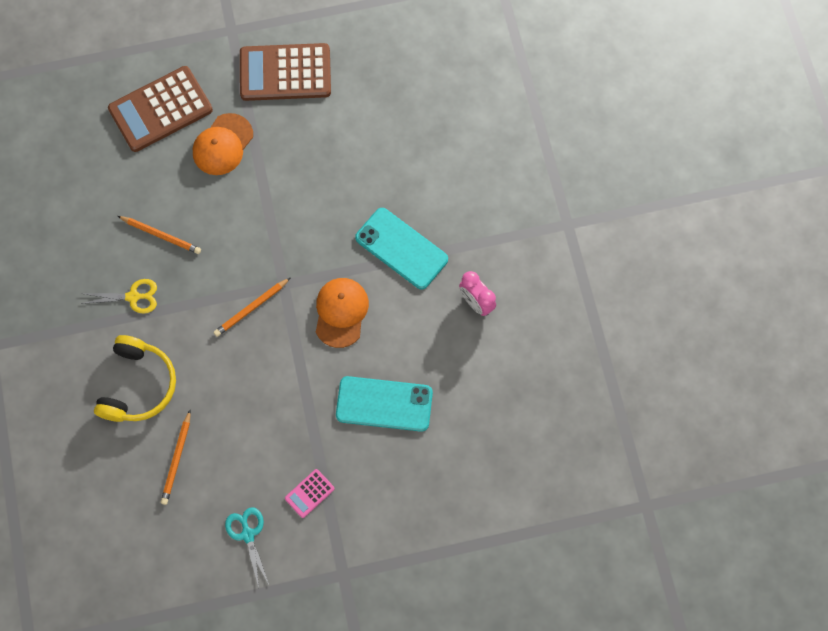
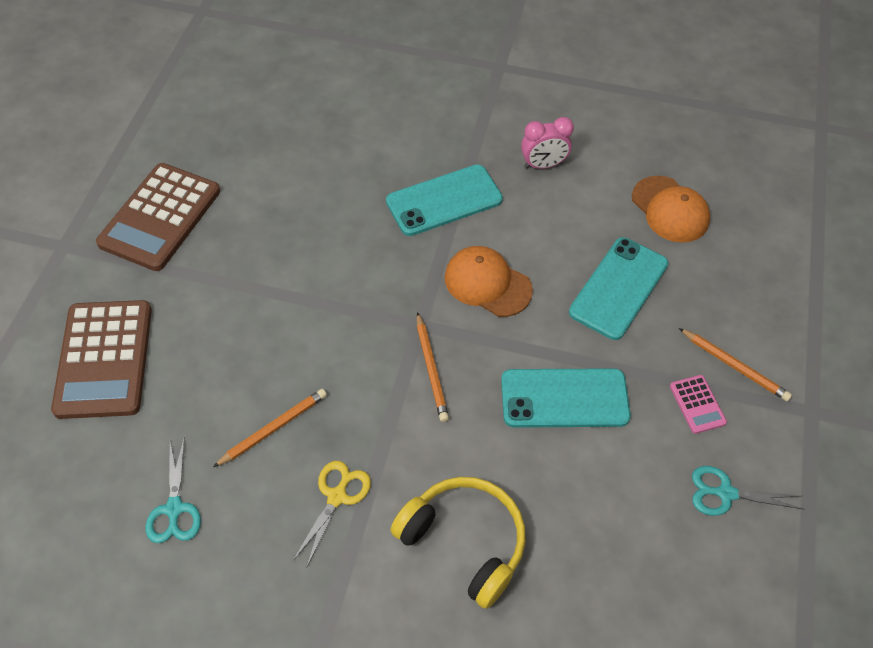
camera: 65 degrees left, 15 degrees down
(83, 210) = (174, 509): none -> turquoise scissors
(177, 459) = (590, 536): orange pencil -> orange pencil (734, 366)
(222, 145) = (201, 313): orange cap -> orange cap (670, 209)
(271, 403) = (564, 398): none -> turquoise phone

